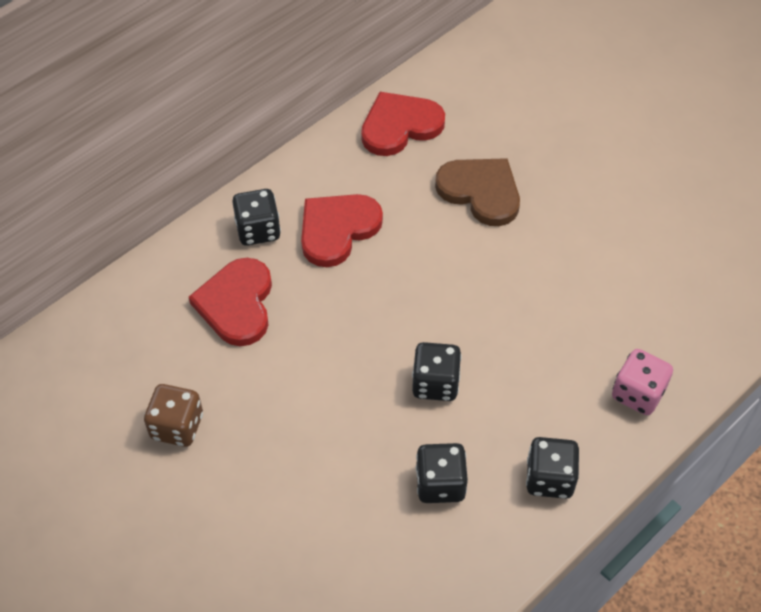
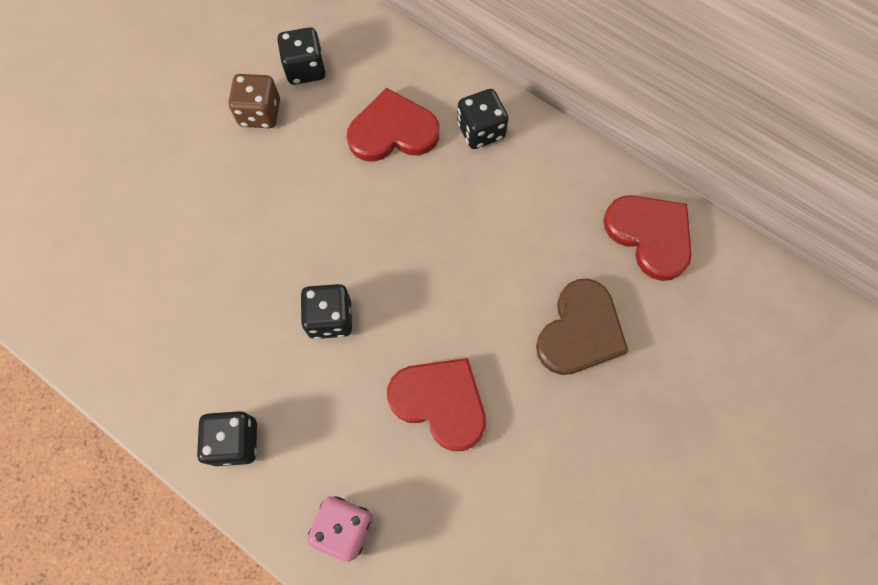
camera: 80 degrees right, 15 degrees up
(337, 229) = (497, 199): red heart -> red heart (440, 402)
(440, 484) = (221, 338): black dice -> black dice (305, 69)

